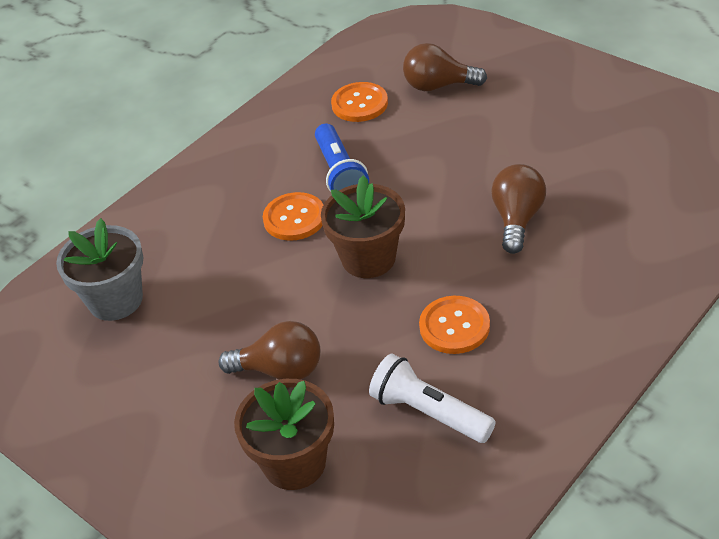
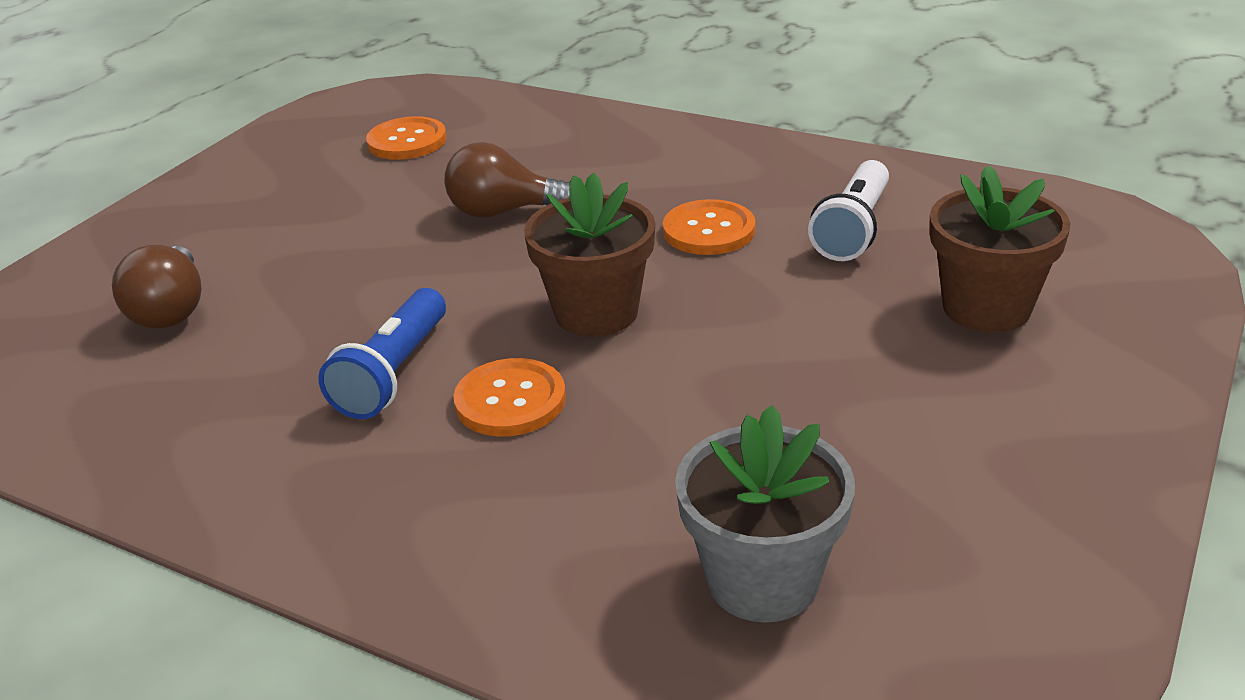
camera: 105 degrees left, 10 degrees down
(280, 370) = (841, 349): brown light bulb -> none
(340, 173) = (393, 373): blue flashlight -> blue flashlight turned 135 degrees clockwise
(359, 104) = (195, 385): orange button -> orange button (407, 141)

